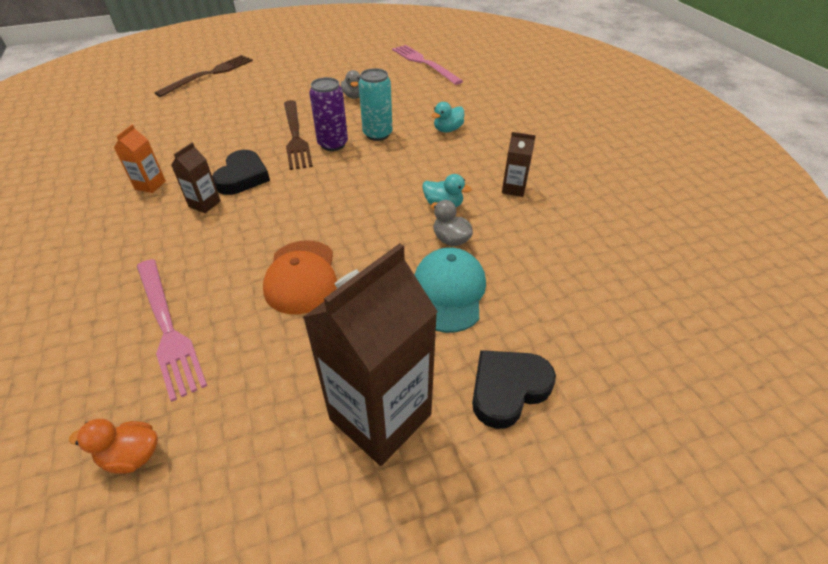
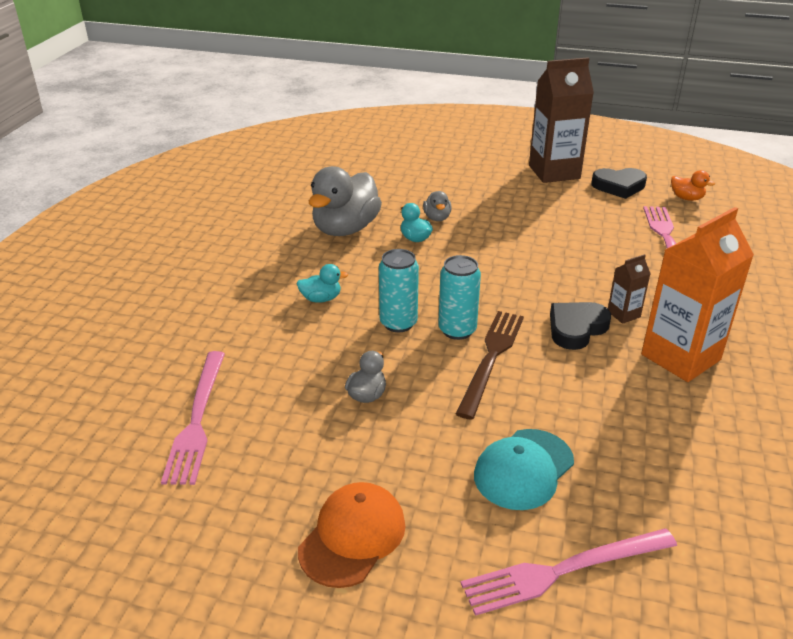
camera: 145 degrees left, 10 degrees down
(150, 185) = (680, 357): orange carton -> orange carton, size x2.22
(209, 74) = (563, 571): brown fork -> pink fork
(301, 277) = (562, 234): orange cap -> orange cap (352, 537)
(333, 144) = (457, 330): purple can -> turquoise can
(448, 292) = (471, 196): turquoise cap -> turquoise cap (523, 469)
(508, 389) = (483, 160): black heart -> black heart (619, 186)
(513, 189) = (345, 229): brown carton -> grey duck

